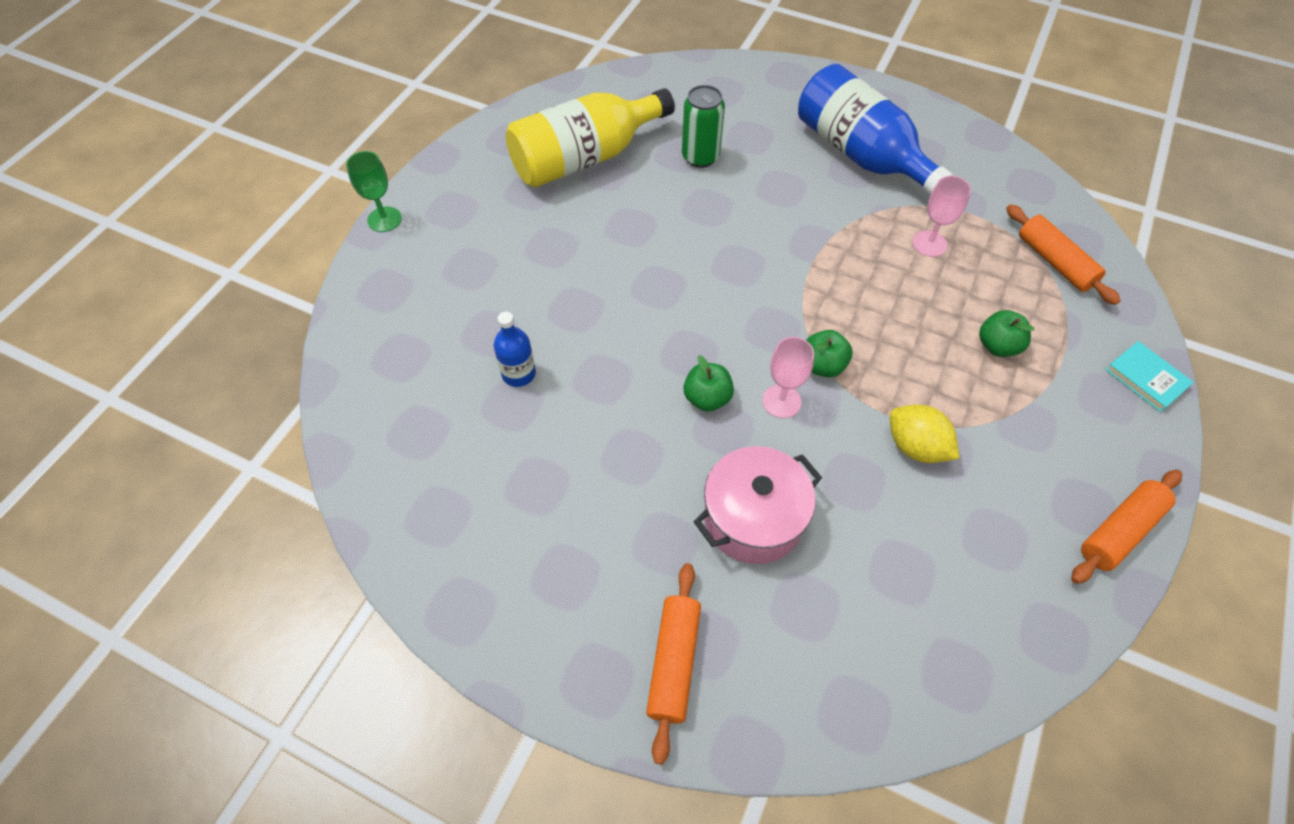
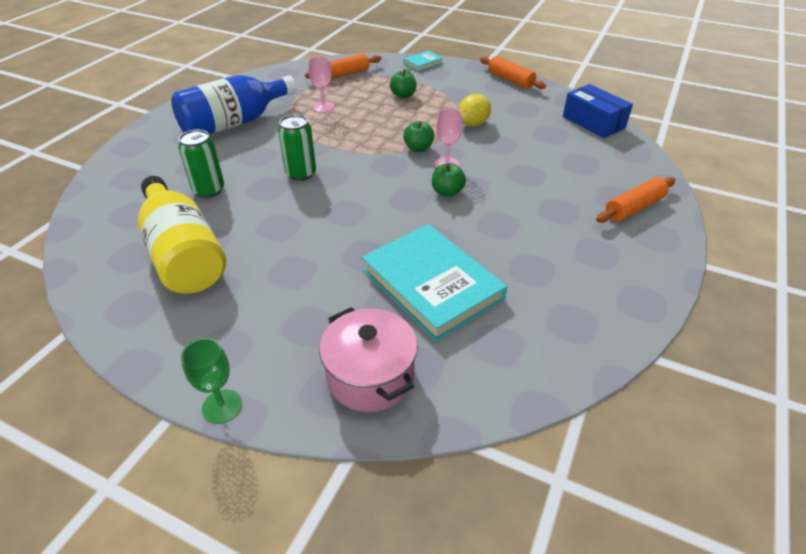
camera: 90 degrees left, 15 degrees down
(518, 374) = (432, 284): blue bottle -> turquoise book
(674, 662) = (633, 208): orange rolling pin -> orange rolling pin turned 45 degrees counterclockwise
(741, 235) = (301, 173): none -> green can
(753, 519) = (532, 178): pink pot -> pink pot (370, 376)
(965, 665) = (593, 122): none -> blue box

